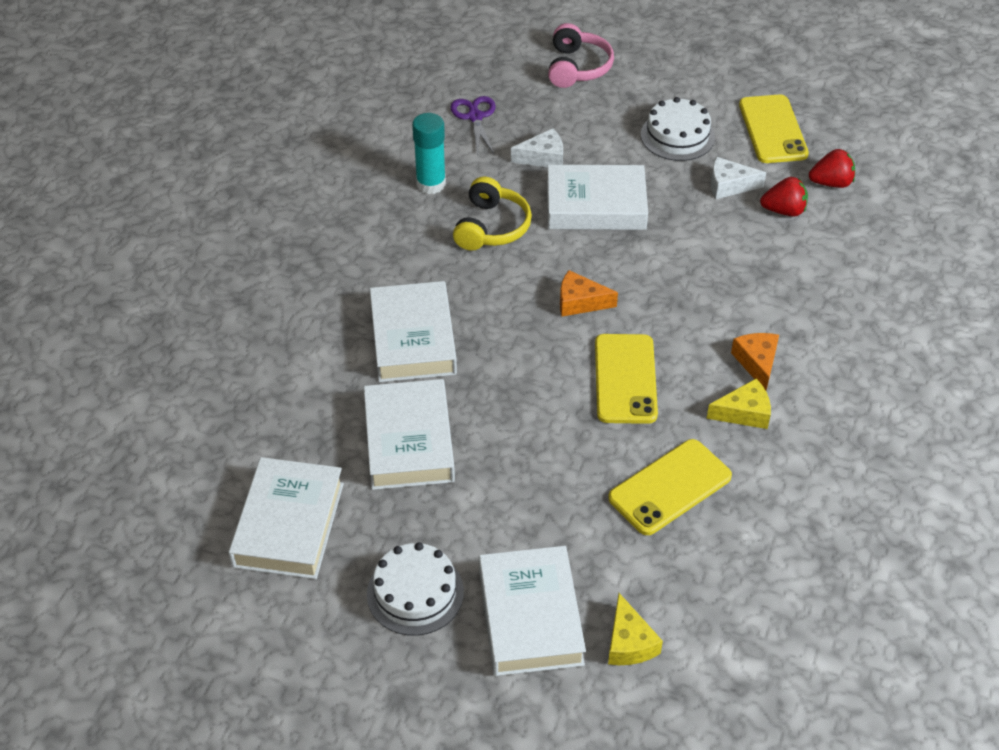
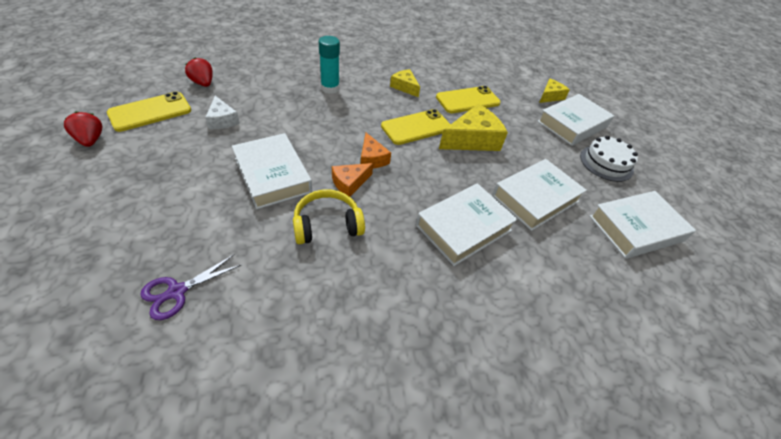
camera: 125 degrees left, 0 degrees up
(431, 184) = (294, 286): turquoise glue stick -> turquoise glue stick (330, 88)
(543, 157) = (225, 221): white cheese -> none
(563, 435) = (472, 139): none -> yellow cheese
(577, 67) = (72, 238): pink headphones -> none
(670, 487) = (467, 100): yellow phone -> yellow phone turned 45 degrees counterclockwise
(677, 136) = (171, 153): white cake -> none
(757, 362) = (369, 88): orange cheese -> orange cheese (349, 183)
(784, 211) = (239, 96): red strawberry -> red strawberry (91, 140)

